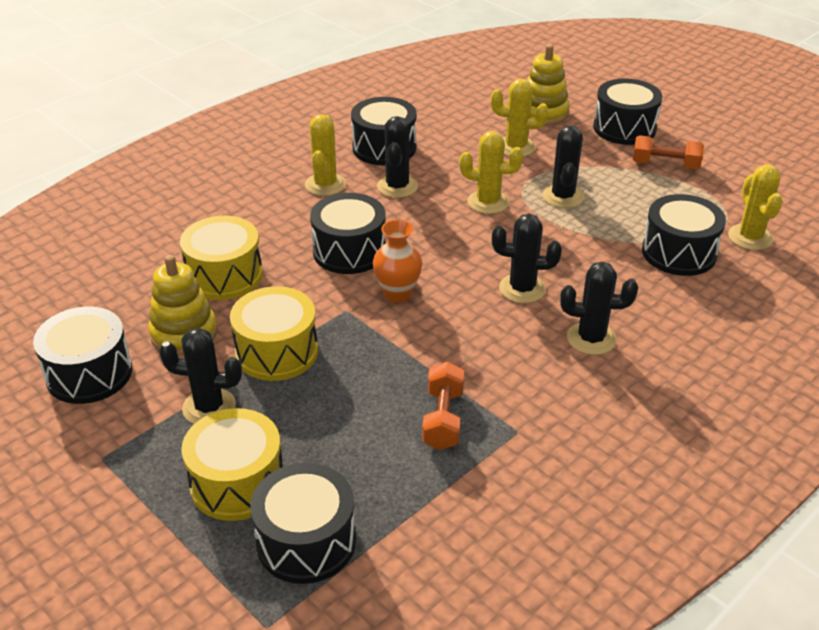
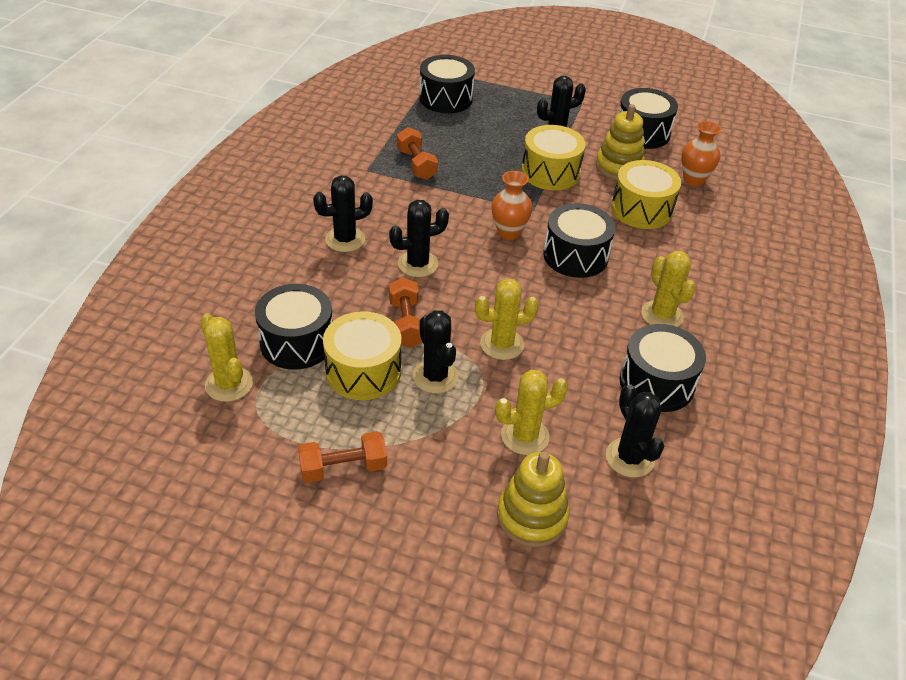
camera: 150 degrees right, 5 degrees up
(120, 291) = (693, 180): none -> orange vase
(237, 483) = (502, 110): yellow drum -> yellow drum (363, 371)
(397, 186) = (598, 335): black cactus -> black cactus (629, 458)
(566, 240) = (406, 323): none -> orange dumbbell
(624, 128) = (416, 524): black drum -> none

